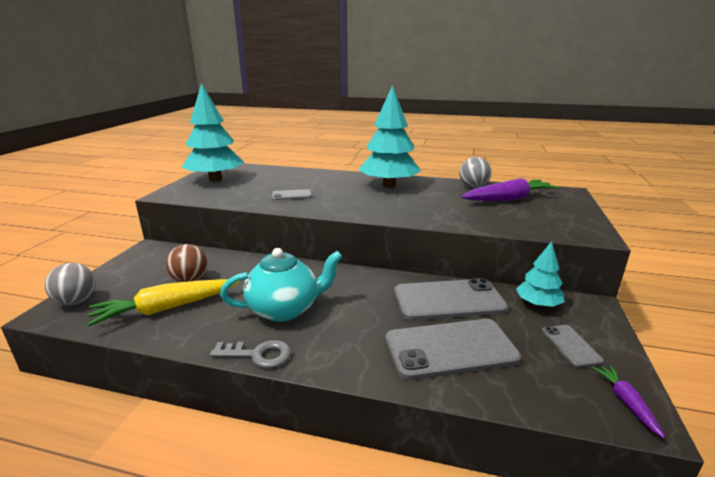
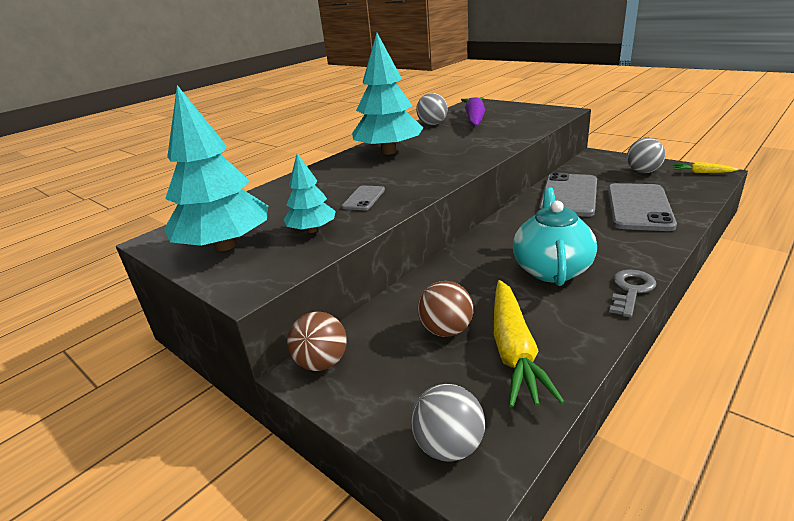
camera: 60 degrees left, 5 degrees up
(156, 250) = (322, 363): none -> brown ball
(537, 304) = (588, 169): turquoise tree -> turquoise tree (312, 230)
(571, 346) = (643, 172): grey phone -> grey ball
(626, 403) = (702, 173): purple carrot -> yellow carrot

